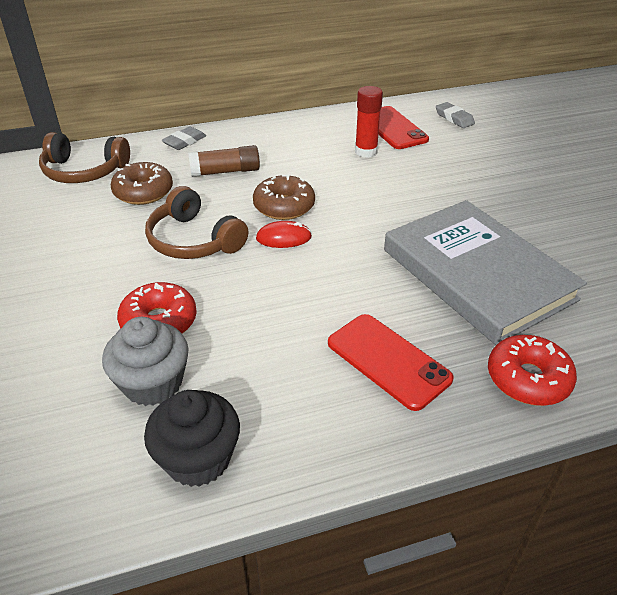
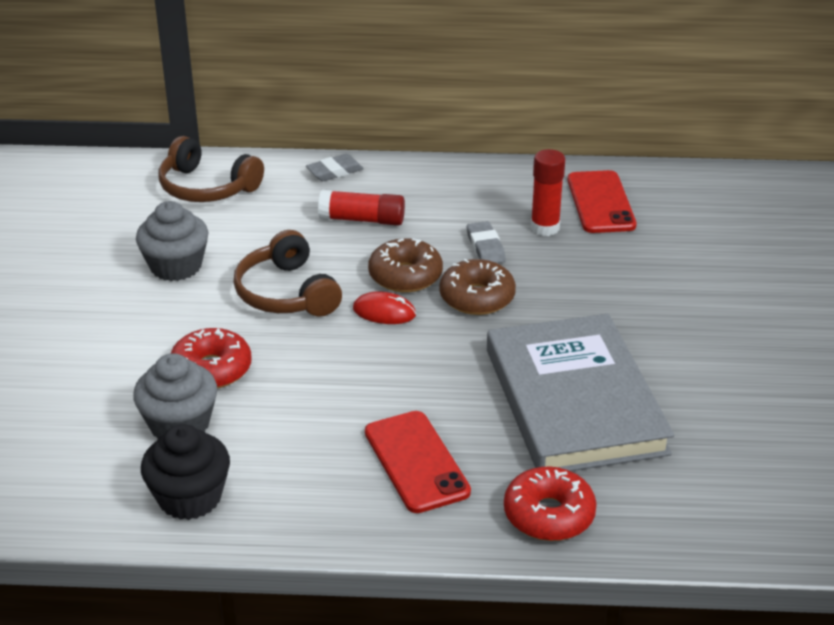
camera: 20 degrees right, 5 degrees down
(85, 238) = (176, 266): none -> grey cupcake
(143, 192) = (259, 226): brown donut -> brown donut (477, 297)
(225, 171) = (362, 220): brown glue stick -> red glue stick
(454, 118) = (692, 204): grey eraser -> grey eraser (485, 247)

